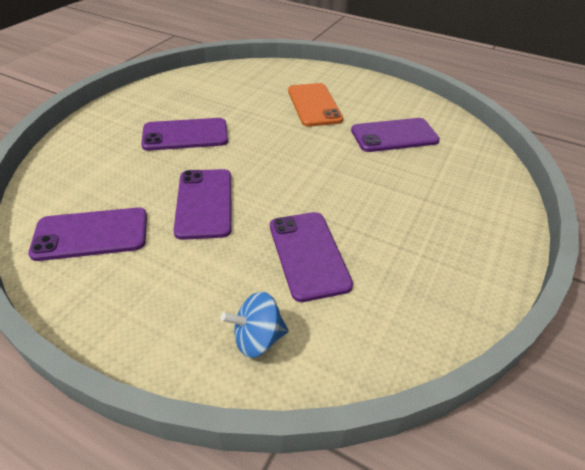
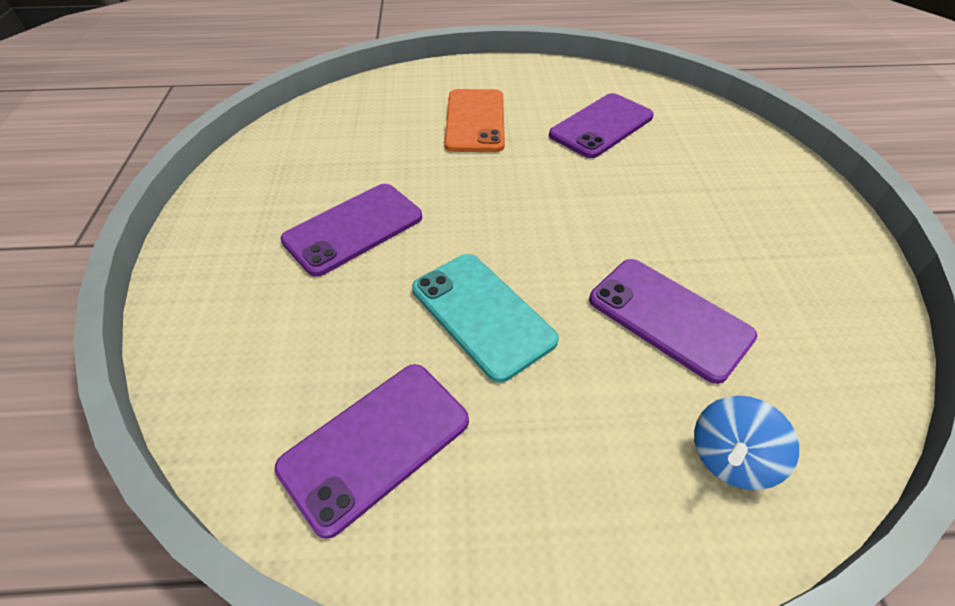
camera: 30 degrees left, 5 degrees up
(204, 203) = (482, 314): purple phone -> turquoise phone
(314, 105) = (475, 121): orange phone -> orange phone turned 45 degrees clockwise

